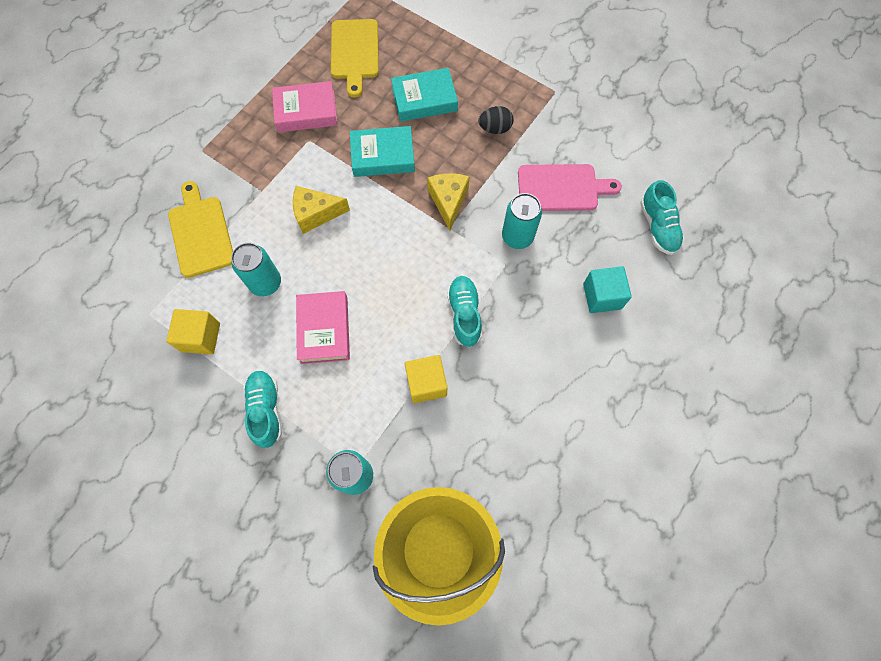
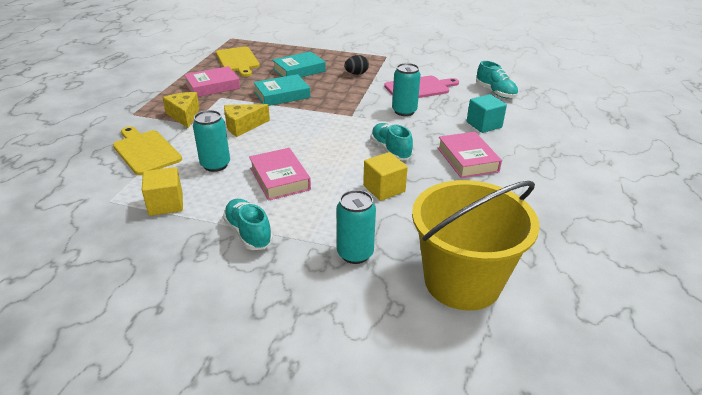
camera: 20 degrees left, 35 degrees down
(448, 201) = (343, 105): yellow cheese -> yellow cheese (184, 115)
(544, 360) = (467, 159): none -> pink book

